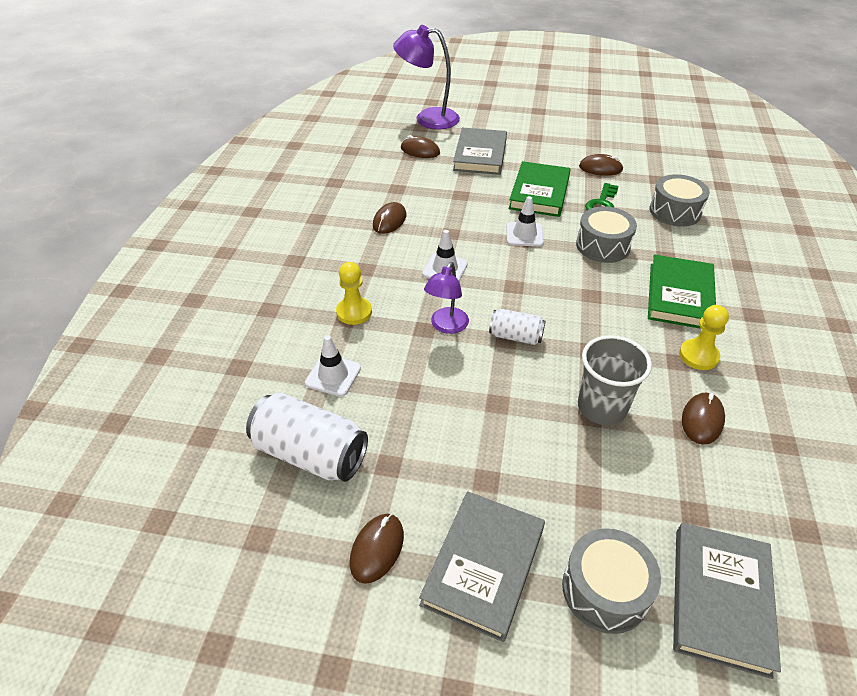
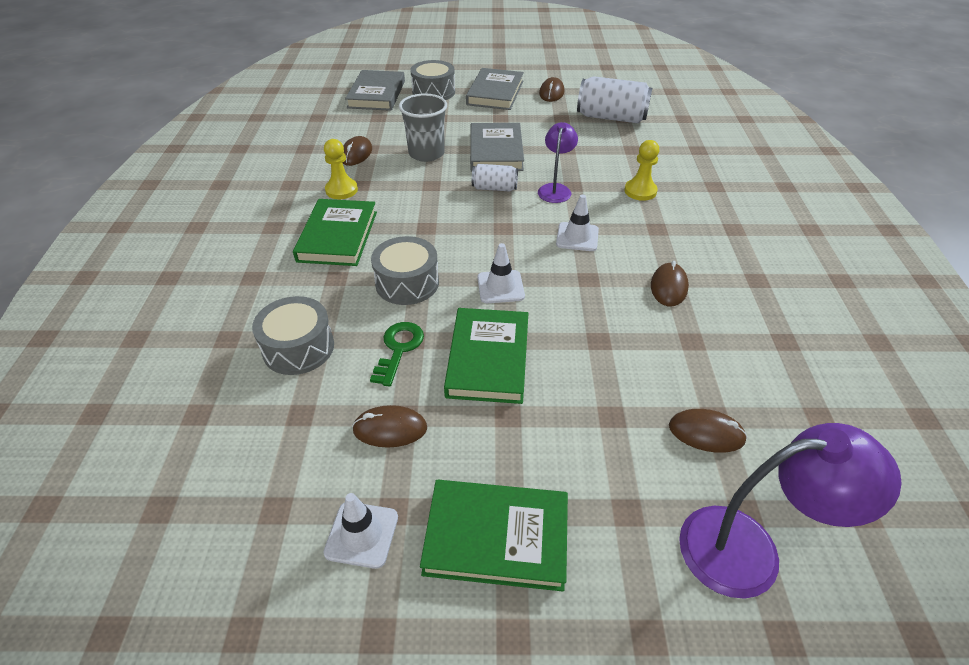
camera: 170 degrees right, 0 degrees up
(333, 375) = (626, 151): white traffic cone -> white traffic cone (361, 534)
(480, 155) = (599, 436): grey book -> grey book (496, 151)
(542, 131) = (496, 537): none -> green book

